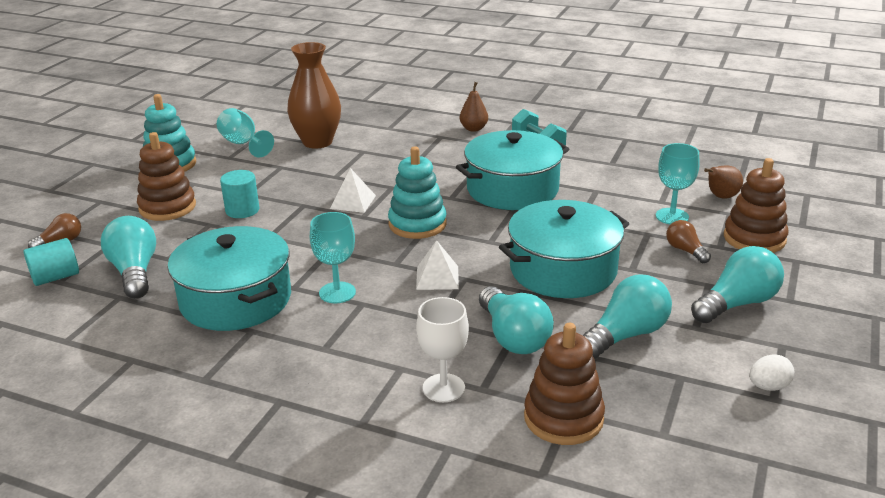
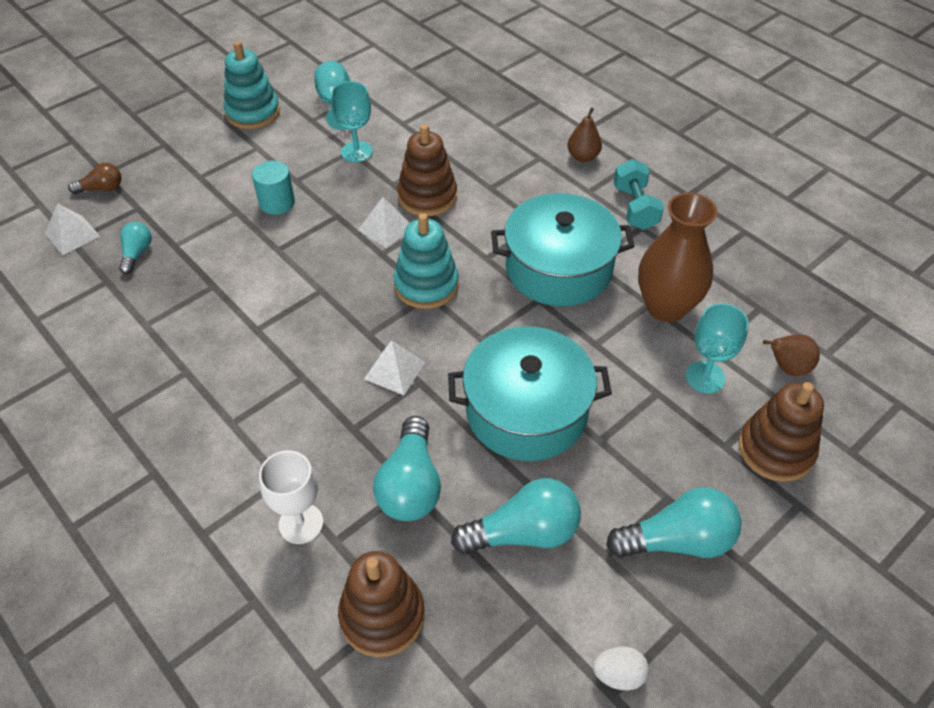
camera: 25 degrees right, 20 degrees up
(56, 277) = (72, 235): turquoise cylinder -> white pyramid
(134, 272) = (137, 253): turquoise light bulb -> turquoise light bulb, size x0.56
(167, 207) = (215, 174): brown stacking toy -> brown stacking toy (427, 196)
(235, 299) = (197, 325): turquoise pot -> none
(317, 142) = (408, 125): brown vase -> brown vase (666, 307)
(337, 292) = (289, 353): turquoise goblet -> turquoise goblet (356, 152)
(685, 250) = (680, 436): brown light bulb -> none

